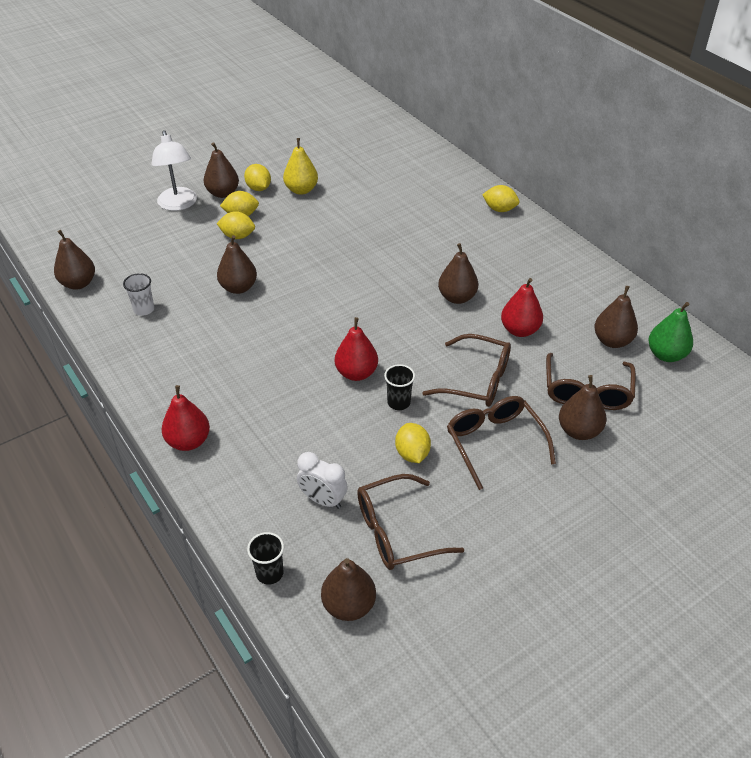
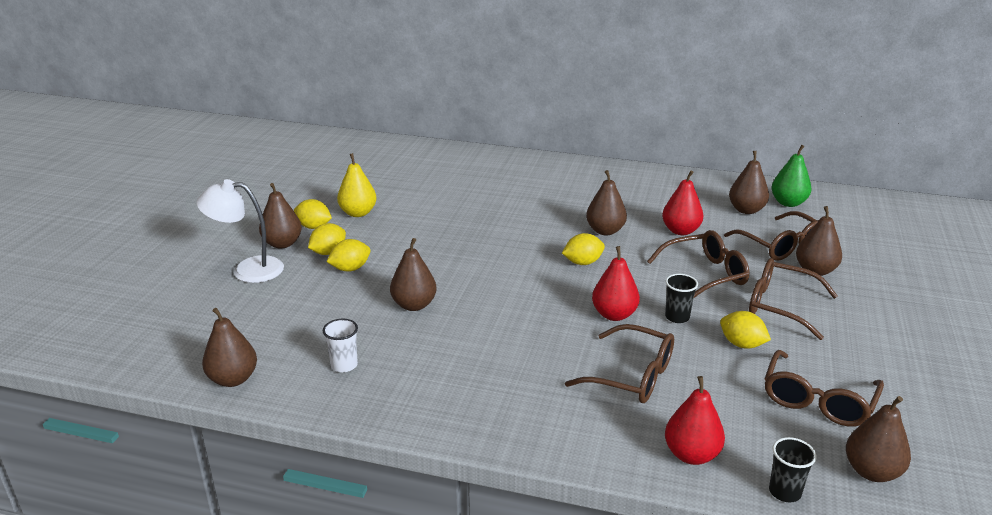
camera: 40 degrees left, 15 degrees down
(178, 204) = (247, 270): white lamp -> white lamp turned 150 degrees clockwise
(188, 441) = (559, 441): red pear -> red pear (691, 454)
(298, 427) = (631, 376): none -> brown glasses
(323, 500) = (735, 414): white clock -> none
(499, 209) = (544, 165): yellow lemon -> yellow lemon (582, 262)

